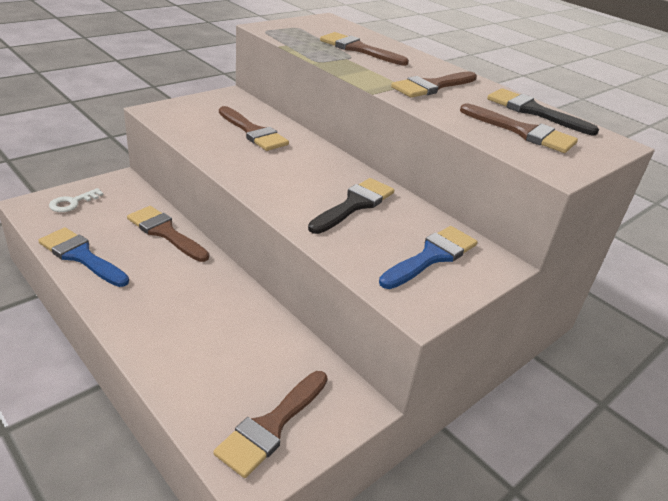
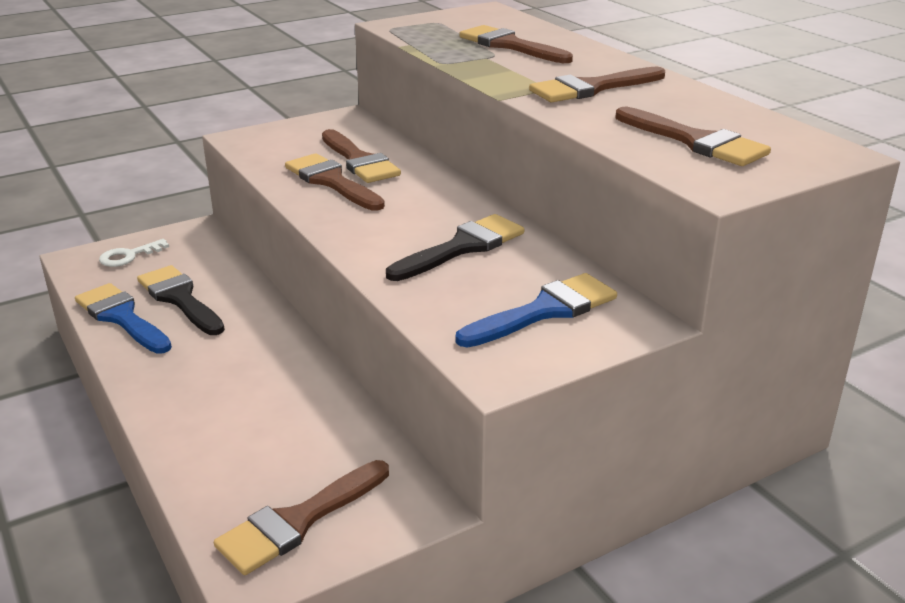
camera: 15 degrees right, 5 degrees down
(165, 232) = (233, 292): brown brush -> brown brush (331, 181)
(533, 111) = (729, 115): black brush -> black brush (180, 298)

